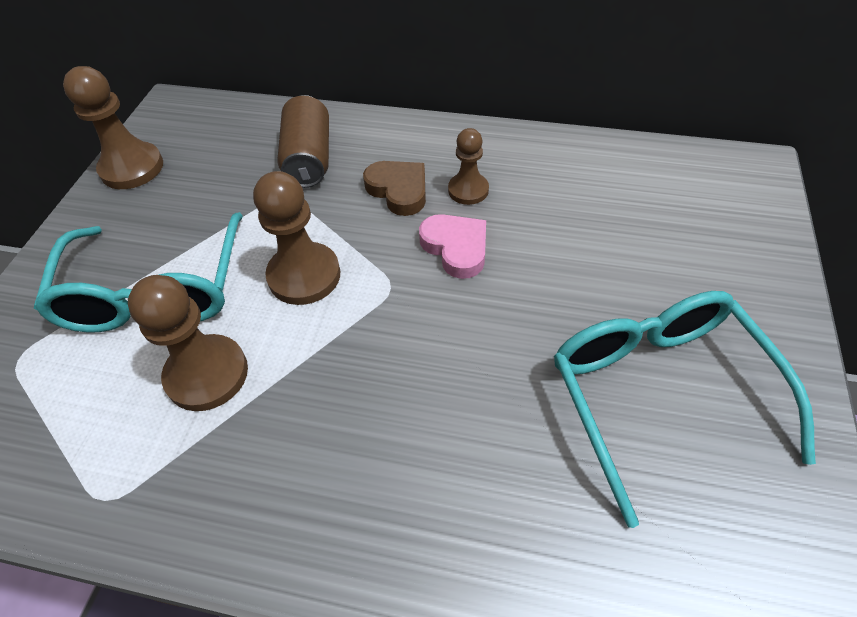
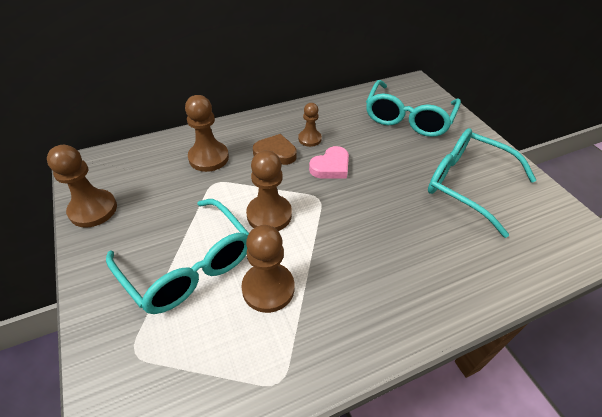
camera: 40 degrees left, 5 degrees down
(309, 159) = (208, 158): brown can -> brown pawn
(456, 248) = (331, 166): pink heart -> pink heart turned 120 degrees clockwise
(671, 225) = (408, 118): none -> turquoise glasses

